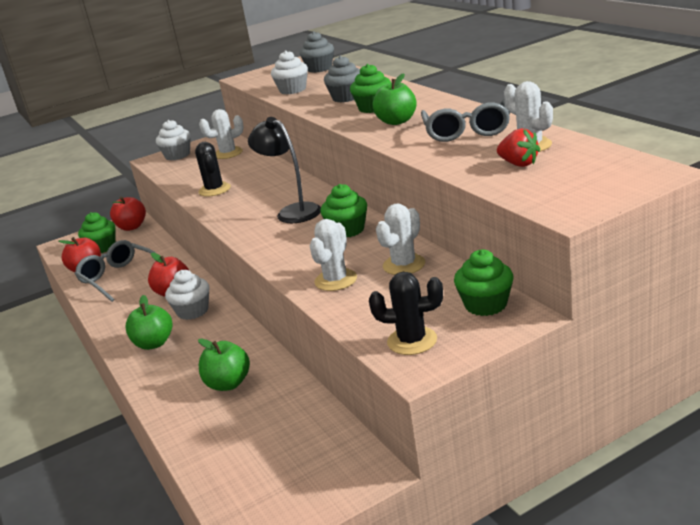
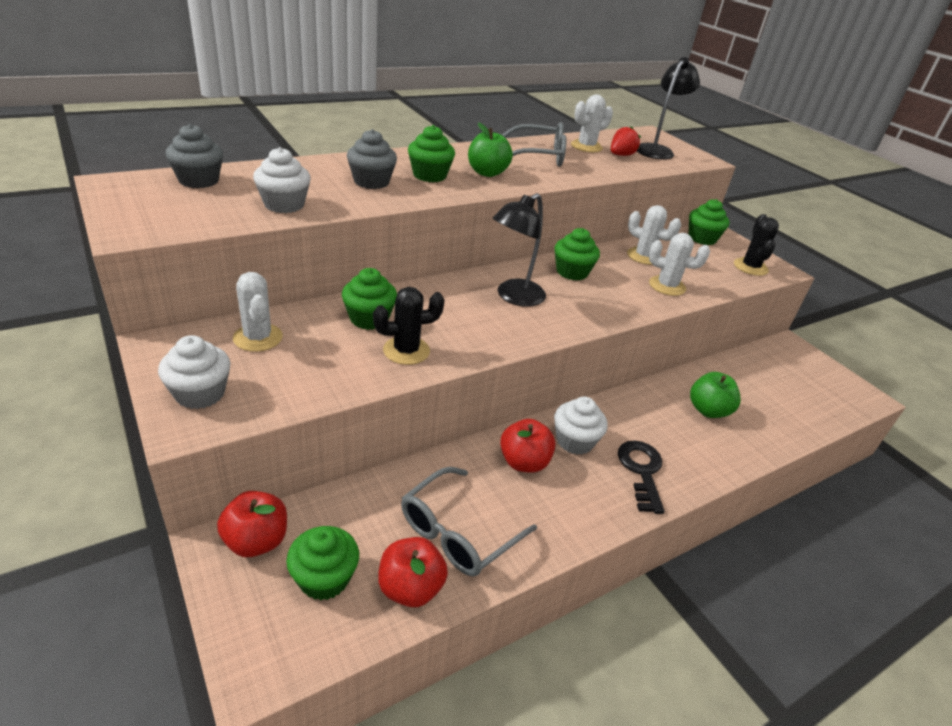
camera: 100 degrees left, 10 degrees up
(154, 343) = (641, 471): green apple -> black key
(252, 173) = (369, 319): none -> green cupcake
(571, 181) = (657, 150): none -> black lamp

